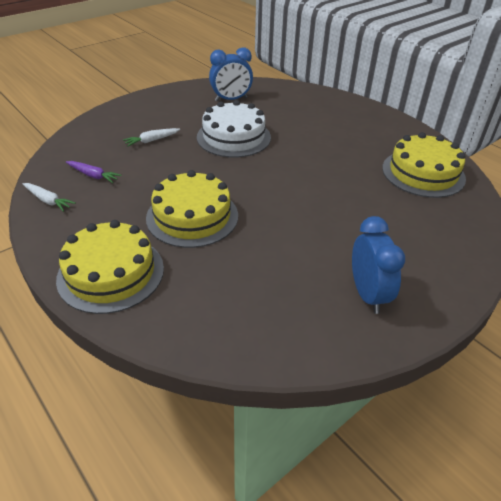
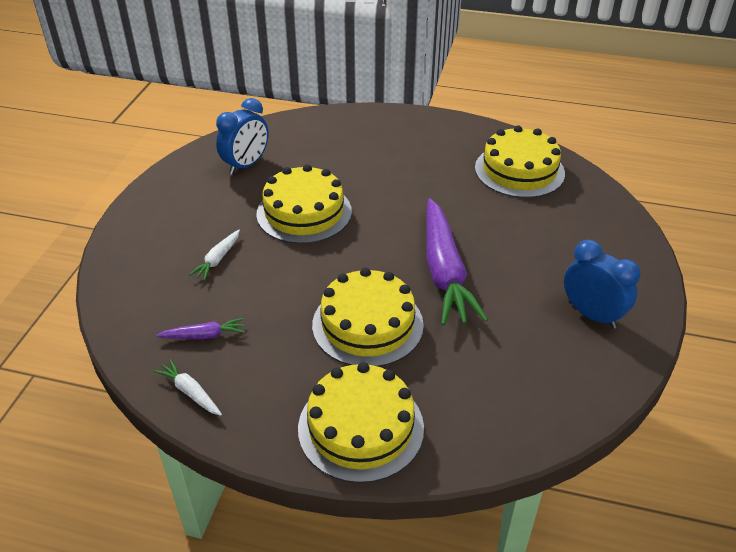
camera: 35 degrees left, 0 degrees up
(48, 200) = (190, 392): white carrot -> white carrot turned 135 degrees counterclockwise
(233, 137) = (304, 212): white cake -> yellow cake
(284, 210) = (444, 271): none -> purple carrot

